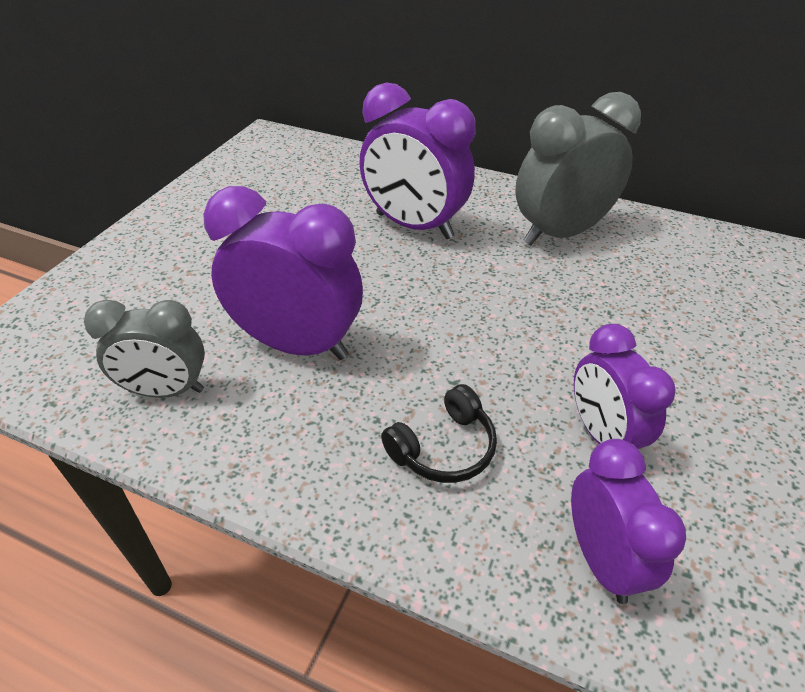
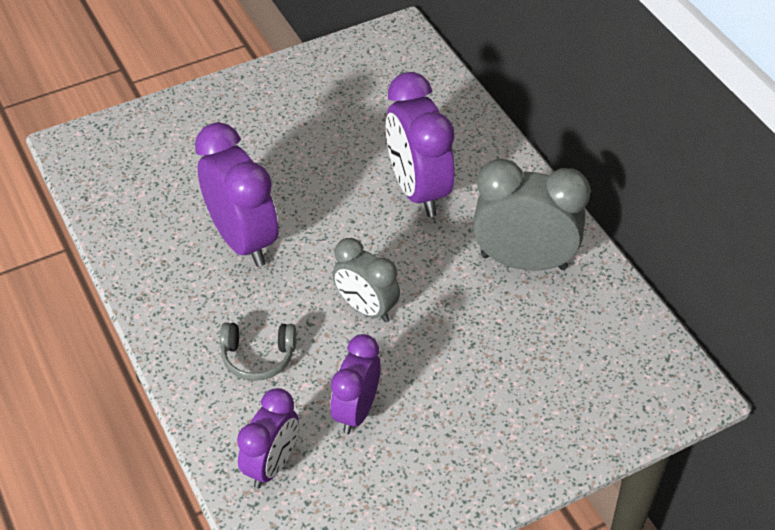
camera: 40 degrees right, 5 degrees up
(166, 391) = (146, 226): grey clock -> grey clock (366, 308)
(444, 448) = (258, 357): black headphones -> grey headphones

